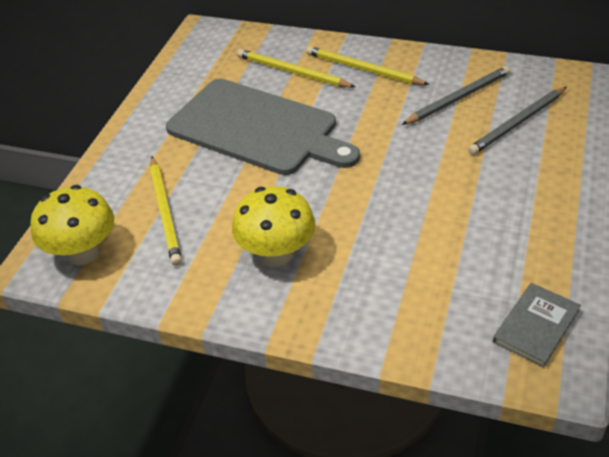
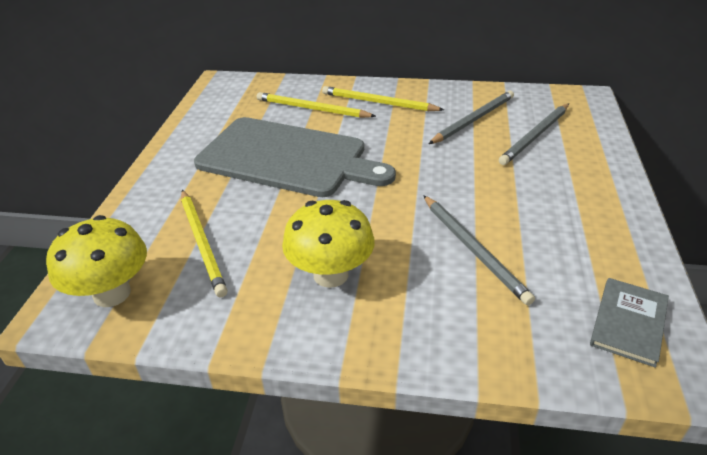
camera: 10 degrees left, 5 degrees down
(415, 242) = (473, 249): none -> grey pencil

